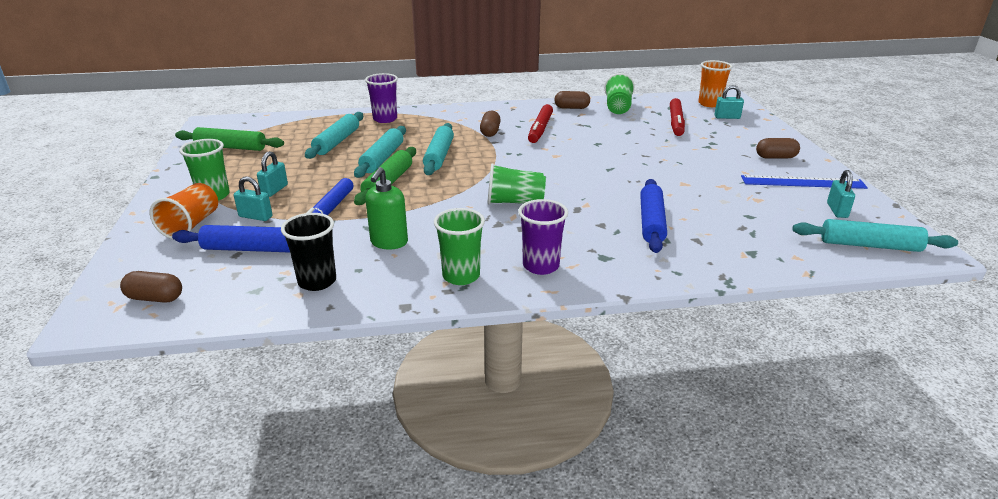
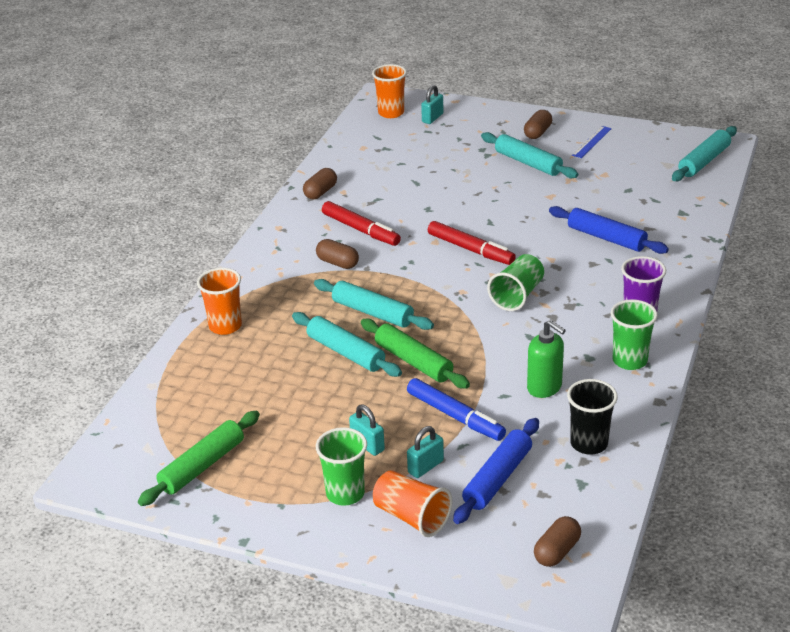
camera: 60 degrees left, 5 degrees up
(337, 142) = (266, 376): turquoise rolling pin -> turquoise rolling pin (528, 163)
(385, 119) = (225, 326): purple cup -> orange cup
(618, 107) = (348, 165): green cup -> none
(676, 122) = (419, 149): red marker -> red marker (470, 249)
(803, 182) = (592, 142): blue ruler -> blue ruler, size x0.61
(837, 210) = (647, 149): turquoise padlock -> none

